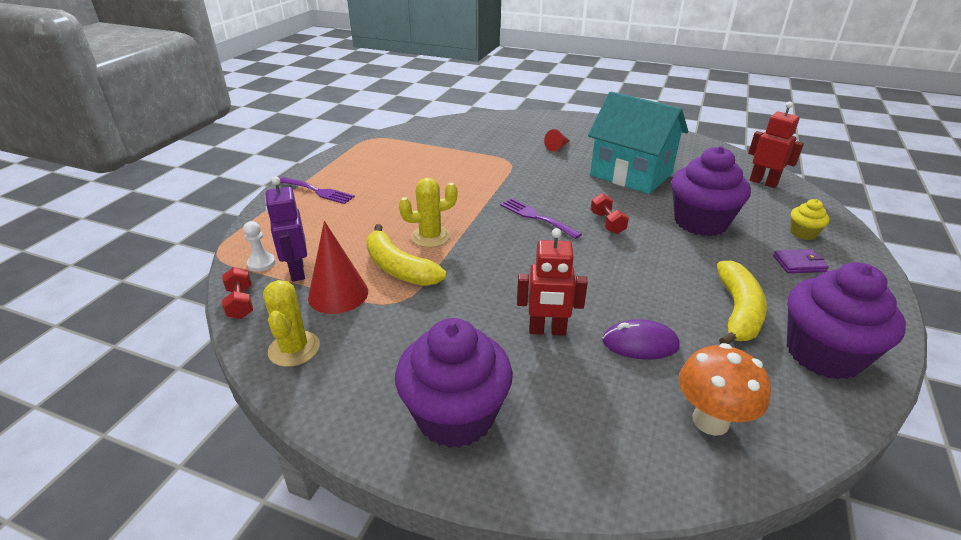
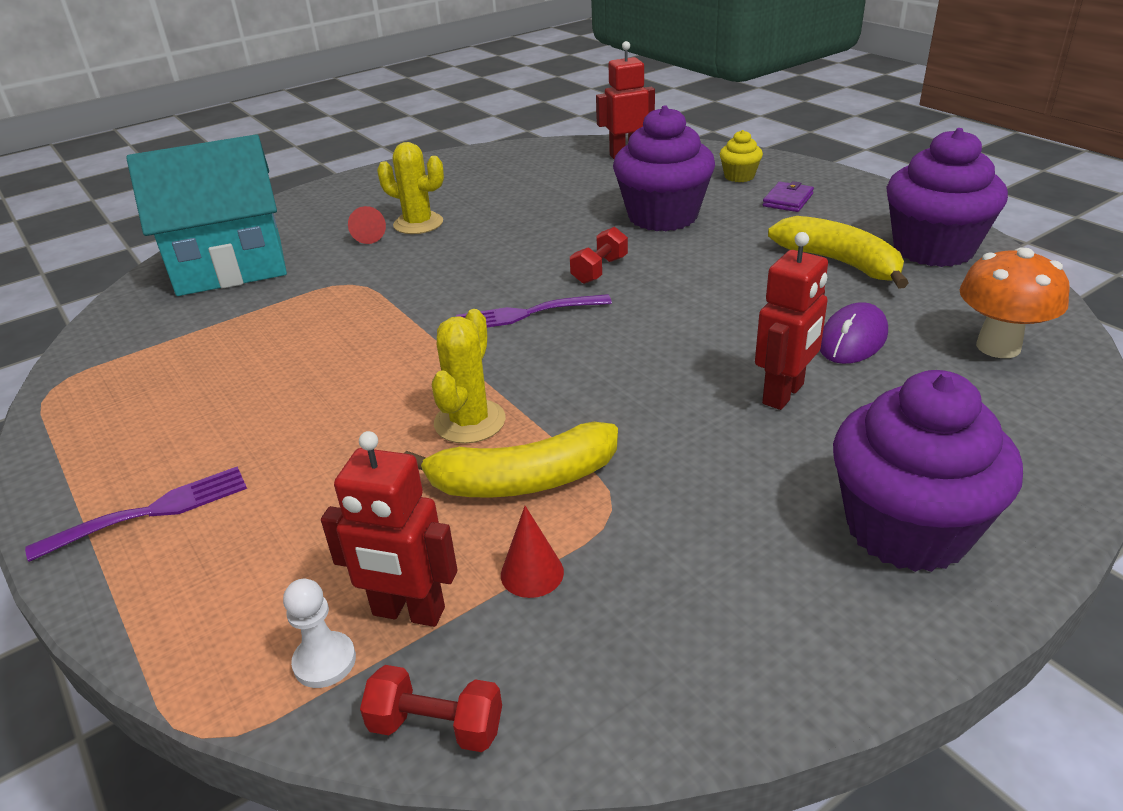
camera: 55 degrees left, 0 degrees up
(294, 349) = (645, 672): yellow cactus -> yellow cactus (418, 224)
(297, 271) = (408, 612): purple robot -> red robot
(338, 294) = (532, 573): red cone -> red cone, size x0.54
(607, 223) = (599, 270): red dumbbell -> red dumbbell turned 75 degrees counterclockwise
(631, 174) = (511, 215): turquoise house -> turquoise house (231, 266)

